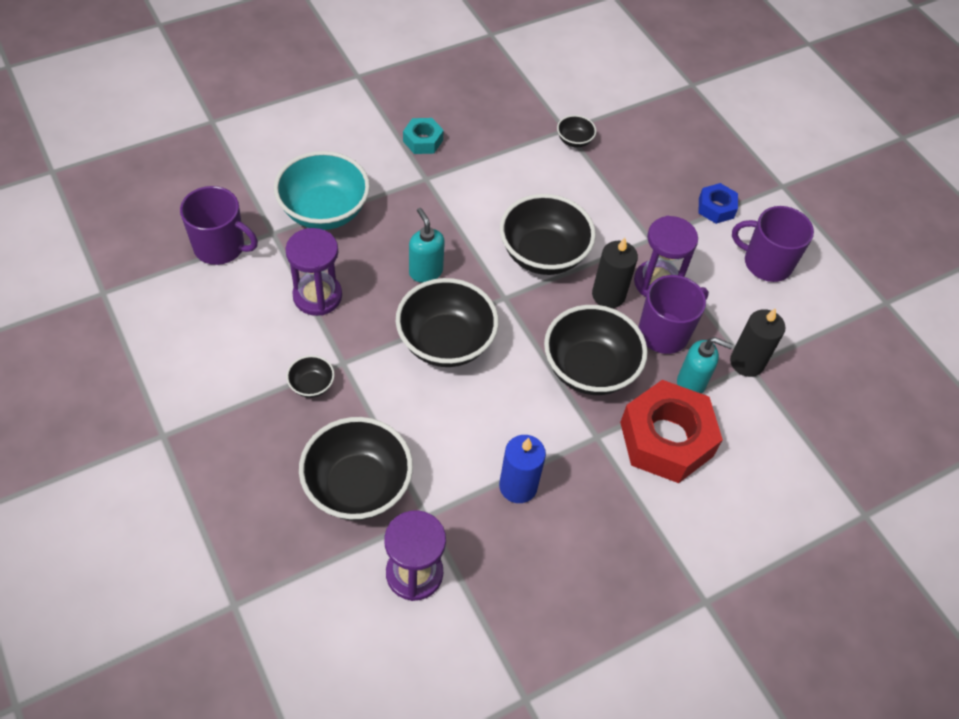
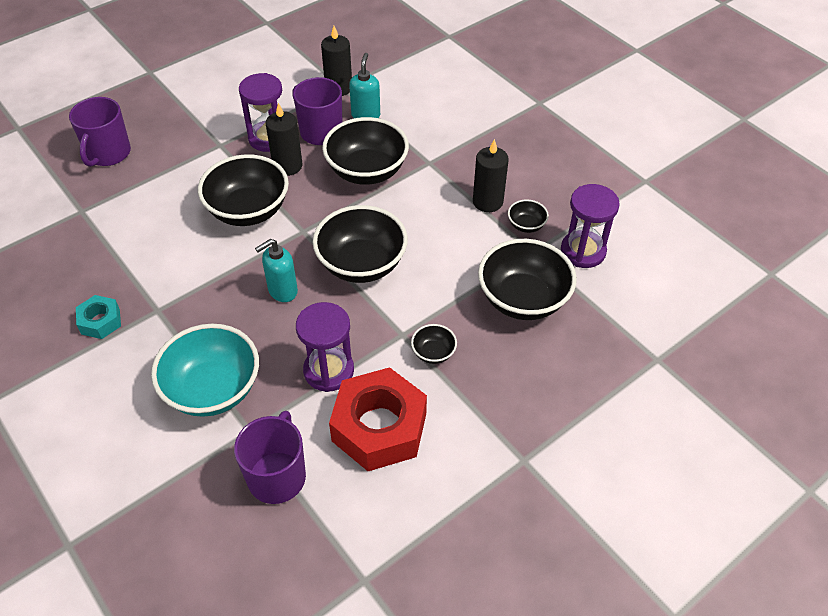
camera: 95 degrees left, 5 degrees down
(518, 486) = (487, 202): blue candle -> black candle
(574, 140) = (97, 203): black bowl -> black bowl (526, 225)
(666, 439) = (419, 126): red nut -> red nut (379, 427)
(716, 208) = (179, 108): blue nut -> none
(766, 263) = (237, 80): purple mug -> purple mug (108, 153)

